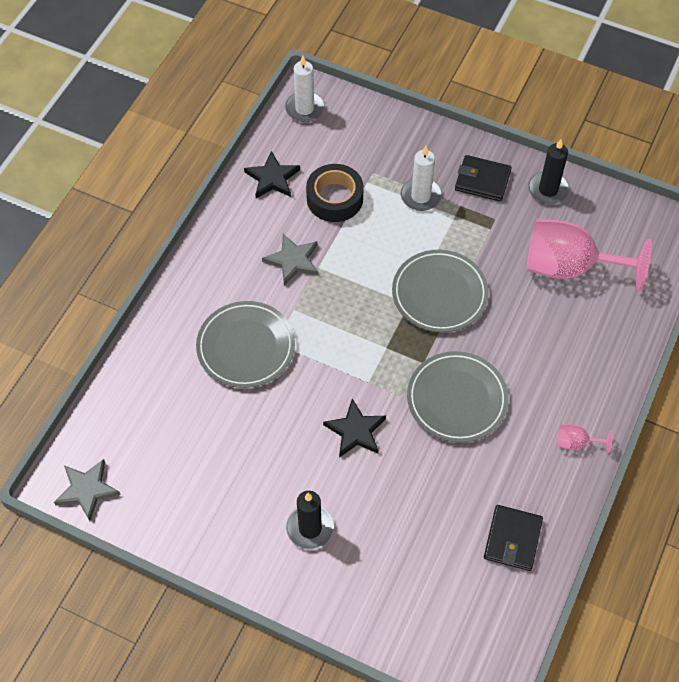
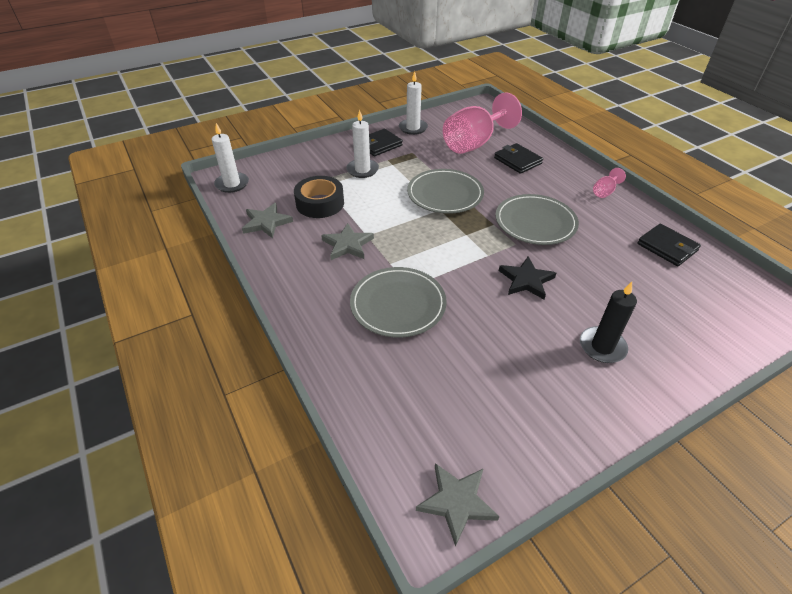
camera: 55 degrees left, 15 degrees down
(272, 178) = (266, 223): black star -> grey star
(548, 190) = (413, 128): black candle -> white candle
(568, 328) = (517, 161): none -> black wallet

